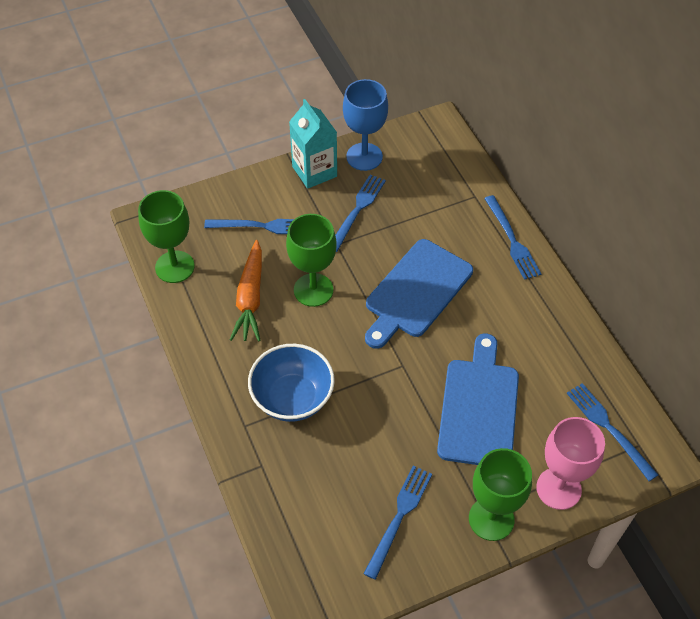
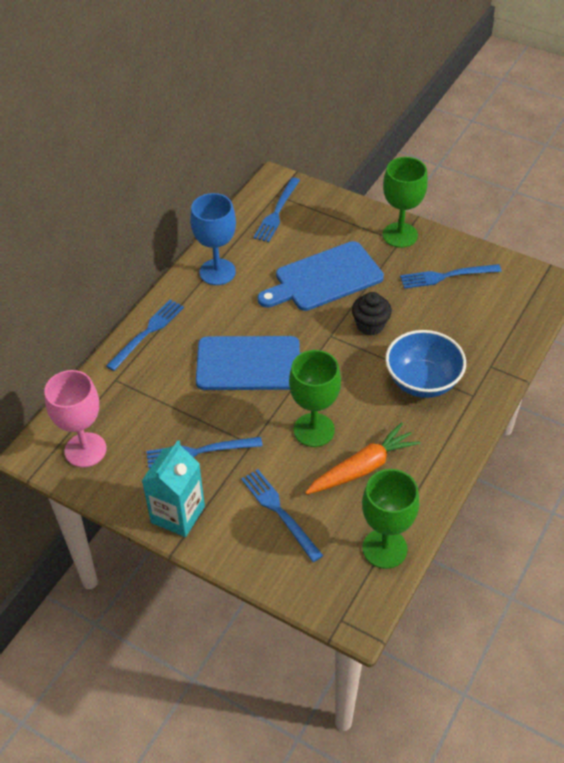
camera: 125 degrees left, 5 degrees down
(364, 157) = (127, 486): blue goblet -> blue goblet (217, 272)
(389, 404) = (370, 325): none -> black cupcake
(558, 488) = (346, 216): pink goblet -> pink goblet (85, 450)

